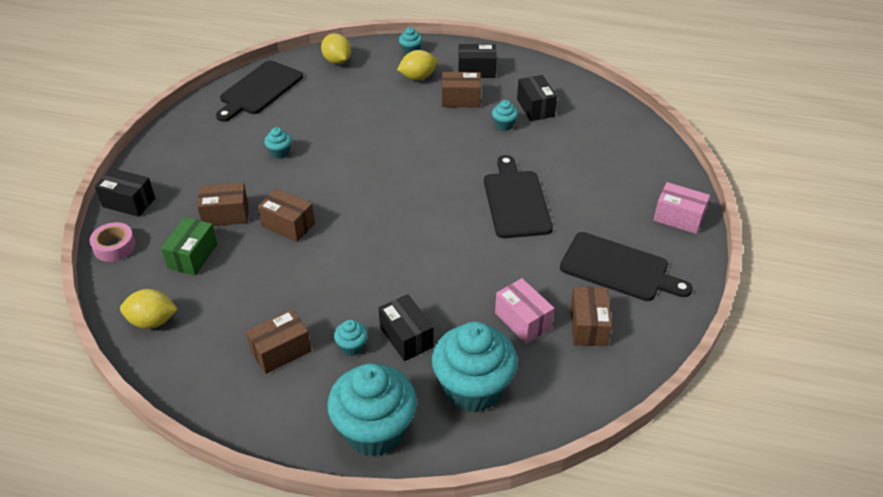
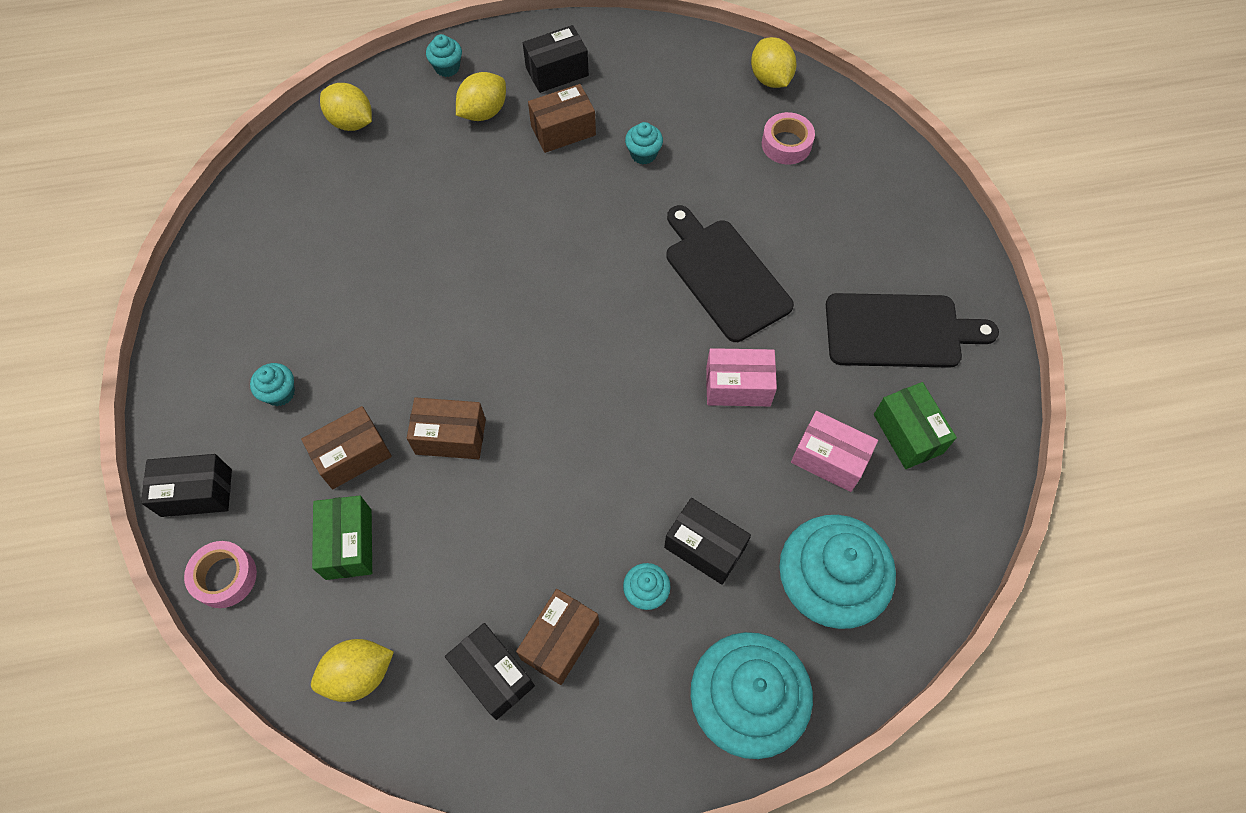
camera: 25 degrees left, 20 degrees up
(259, 90) = (267, 216): black cutting board -> none
(280, 153) = (365, 318): turquoise cupcake -> turquoise cupcake (280, 393)
(535, 108) = (668, 109): black box -> black box (493, 675)
(588, 326) = (908, 434): brown box -> green box
(603, 147) = (786, 144): none -> pink tape
(615, 111) = (770, 78): none -> yellow lemon
(678, 218) = (929, 224): pink box -> pink box (738, 386)

